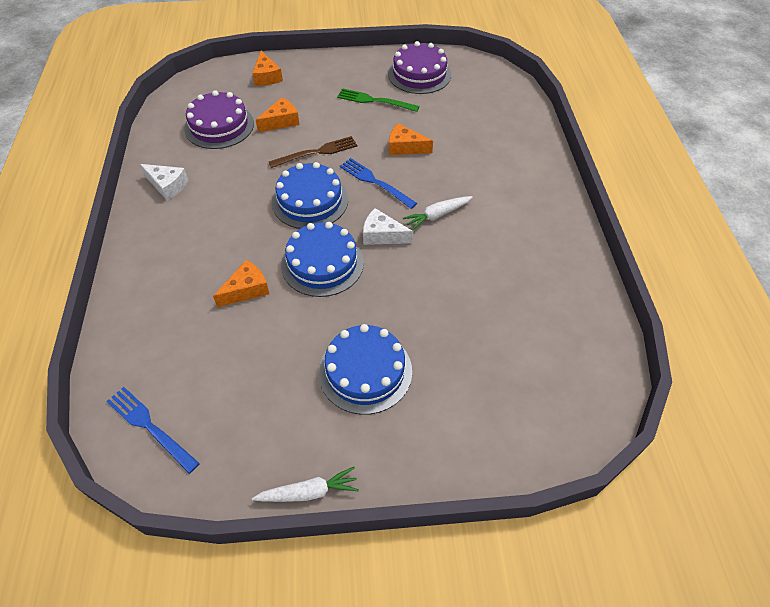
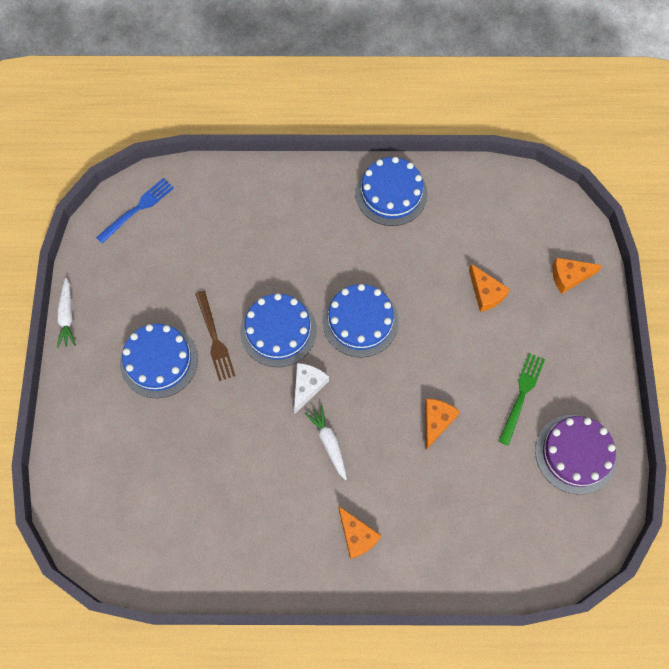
camera: 95 degrees right, 15 degrees up
(167, 186) = (391, 193): white cheese -> blue cake
(219, 126) = (480, 232): purple cake -> none
(246, 289) = (256, 268): orange cheese -> orange cheese (357, 536)
(317, 152) = (433, 329): brown fork -> brown fork (215, 339)
(374, 182) = (383, 384): blue fork -> none

